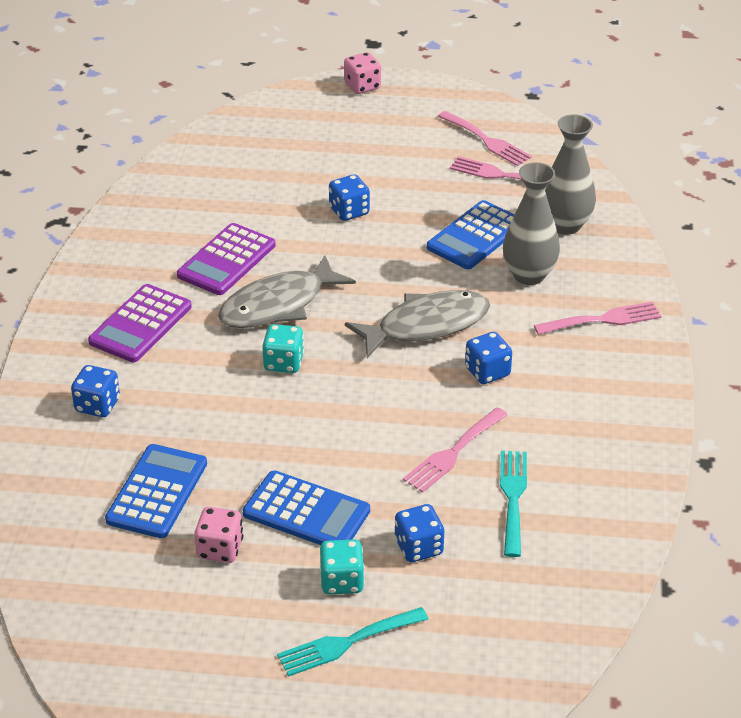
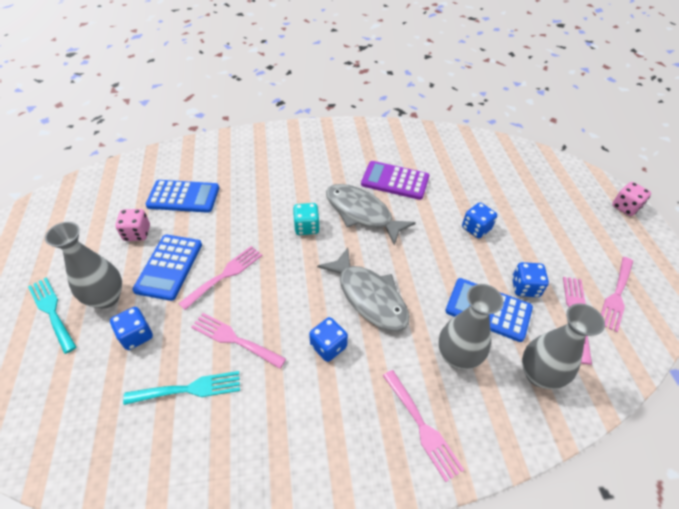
camera: 75 degrees right, 10 degrees up
(97, 405) = (250, 158): blue dice -> blue dice (525, 287)
(140, 324) = (322, 159): purple calculator -> none
(342, 581) = (106, 298): turquoise dice -> grey vase
(343, 454) = (225, 275): none -> pink fork

